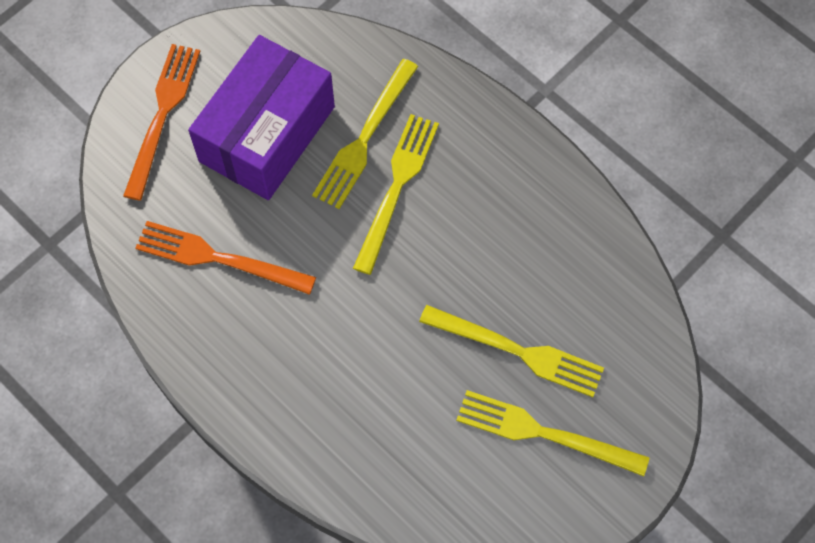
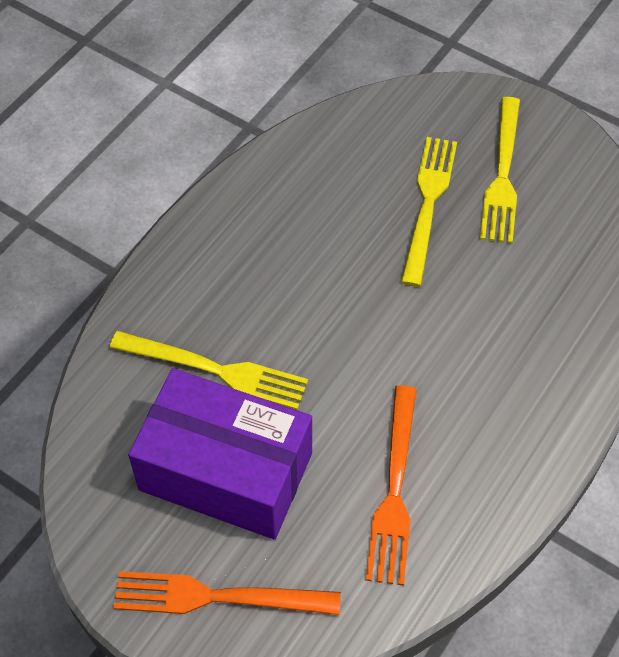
camera: 100 degrees left, 10 degrees down
(397, 187) = (271, 330): yellow fork -> none

